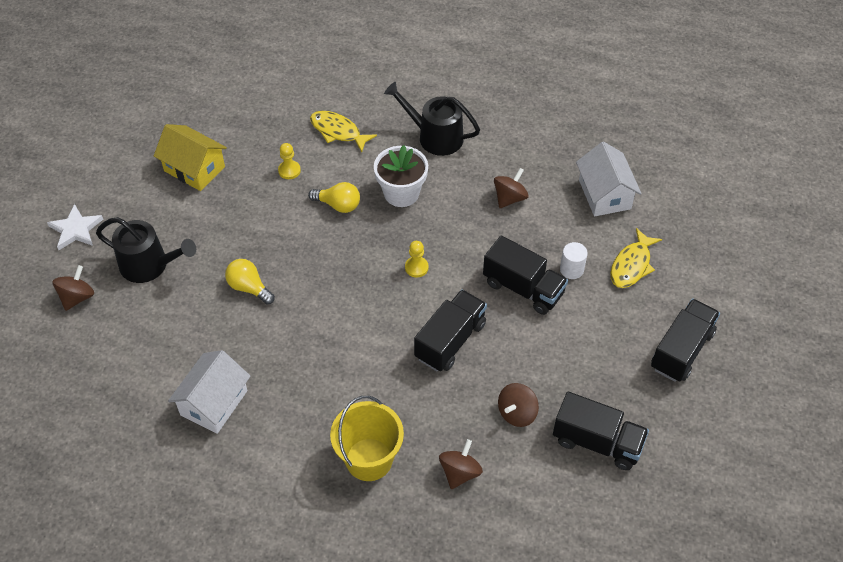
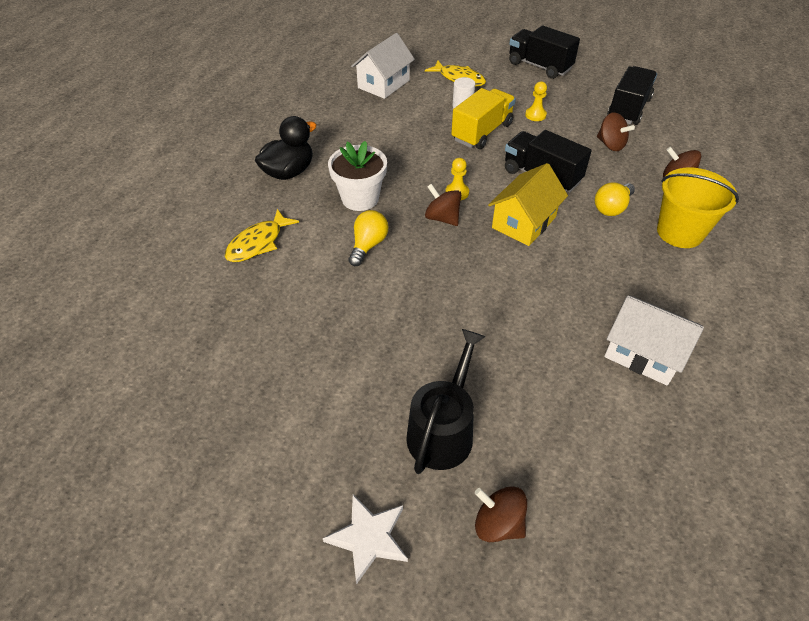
camera: 85 degrees left, 5 degrees down
(194, 169) = (281, 383): yellow house -> yellow house (523, 222)
(249, 287) = (481, 323): yellow light bulb -> yellow light bulb (612, 208)
(289, 170) = (307, 286): yellow pawn -> yellow pawn (535, 115)
(435, 137) = (289, 172): black watering can -> black duck
(509, 198) = (379, 132): brown spinning top -> brown spinning top (442, 218)
(523, 288) = (482, 132): black truck -> yellow truck
(604, 194) = (383, 84): white house -> white house turned 45 degrees counterclockwise

